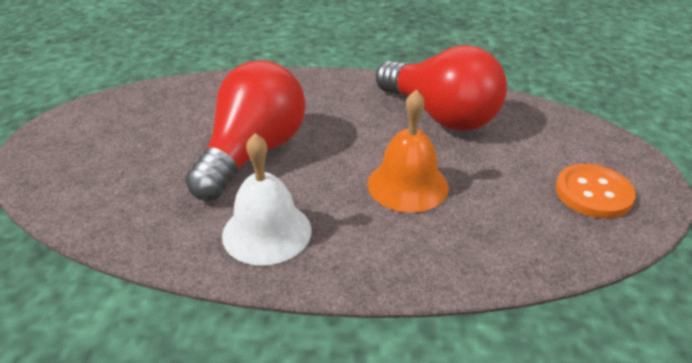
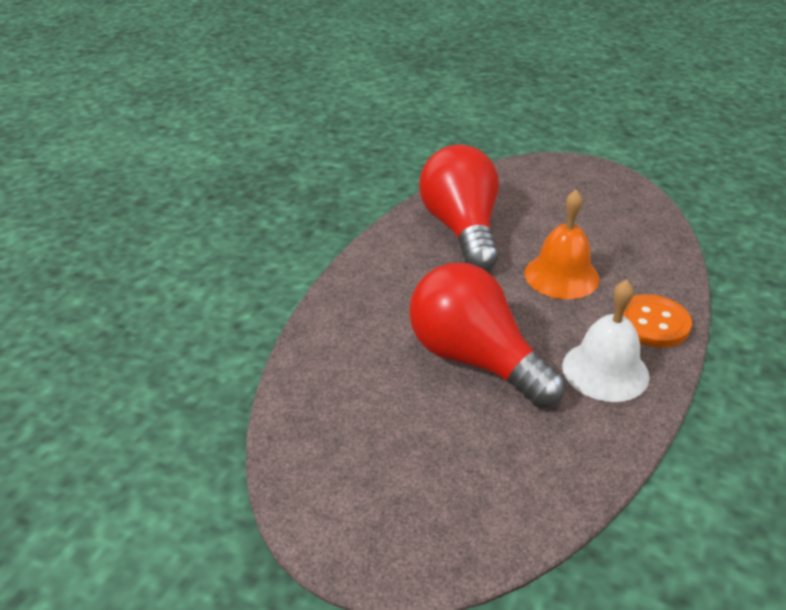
camera: 70 degrees left, 0 degrees up
(440, 115) = (461, 229): red light bulb -> red light bulb turned 75 degrees counterclockwise
(593, 193) = (599, 195): orange button -> orange button (653, 323)

